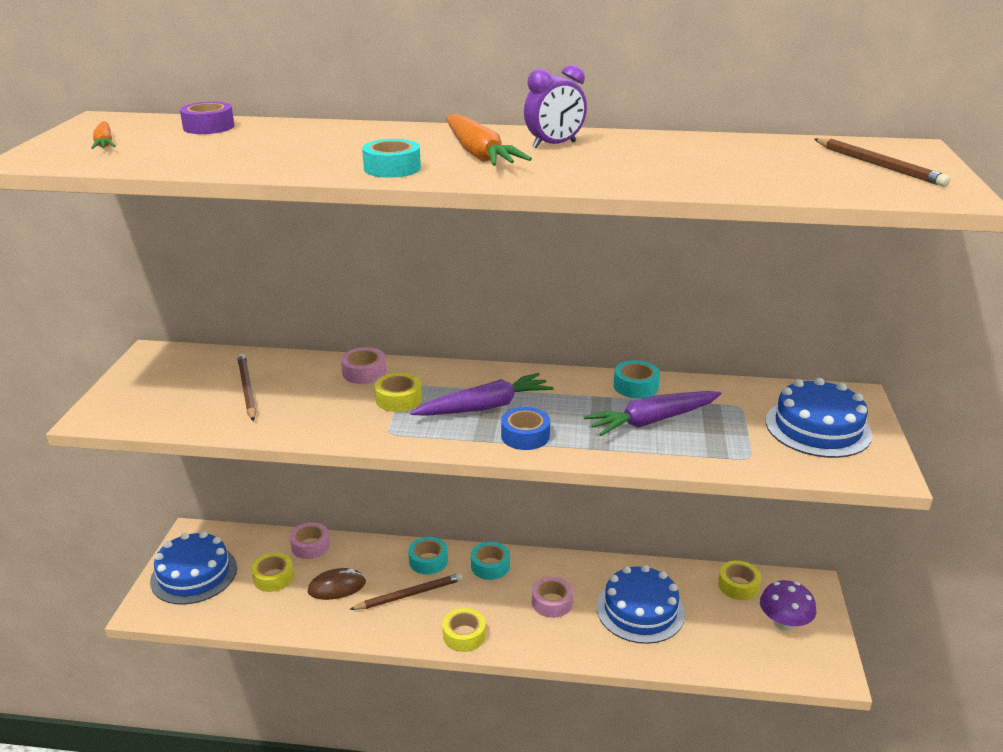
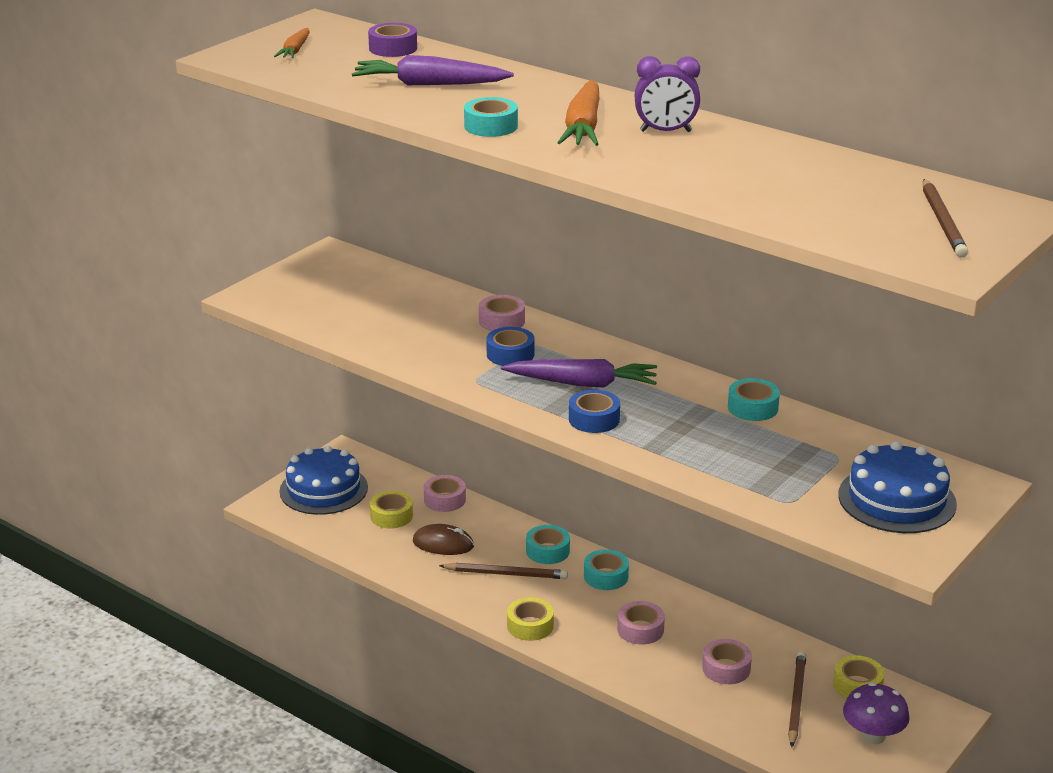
camera: 30 degrees right, 0 degrees up
(246, 389) = (385, 307): brown pencil -> brown pencil (796, 700)
(398, 399) = (510, 354): yellow tape -> blue tape
(640, 610) = (726, 668): blue cake -> pink tape
(652, 421) = (732, 443): purple carrot -> purple carrot (429, 84)

